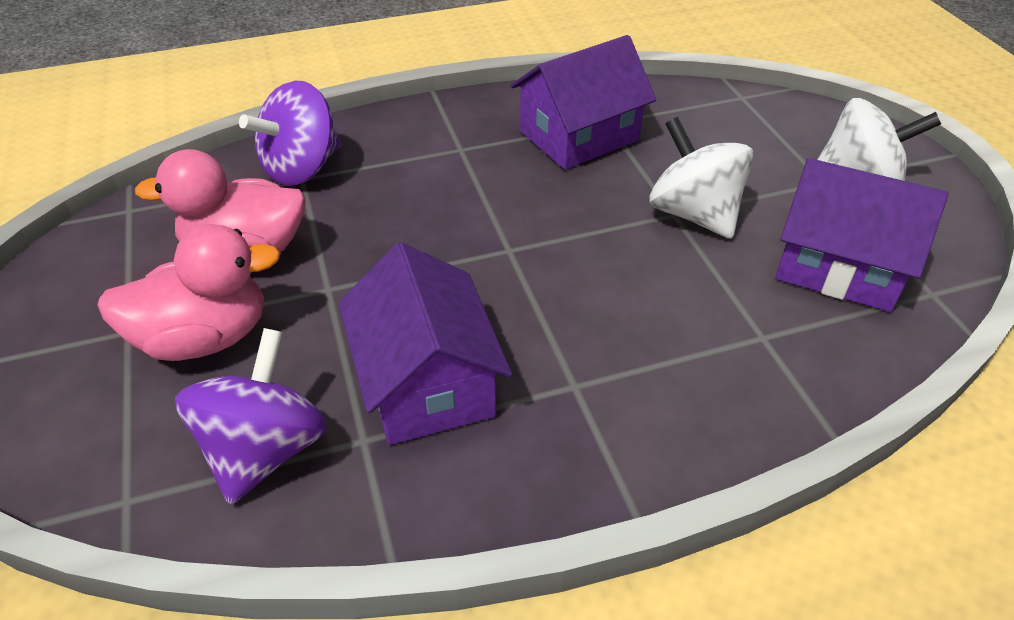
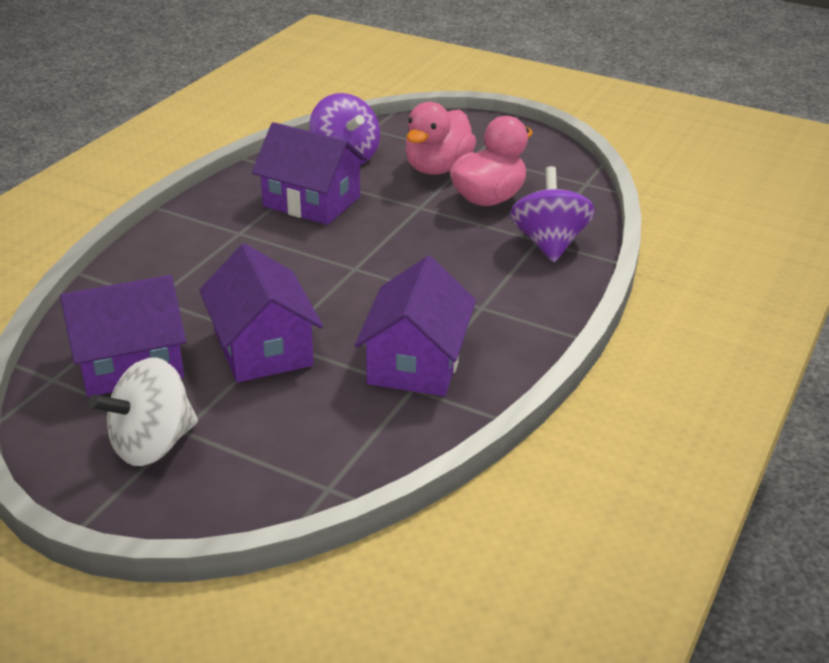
camera: 135 degrees right, 10 degrees down
(693, 214) = (263, 348): white spinning top -> purple house

